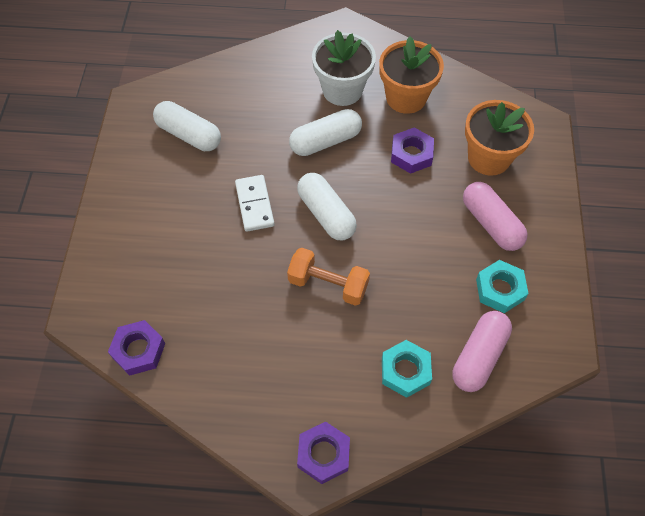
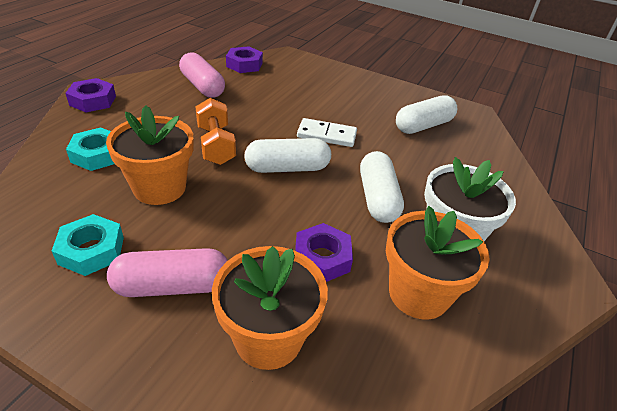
camera: 110 degrees right, 20 degrees down
(328, 284) = (216, 145): orange dumbbell -> orange dumbbell turned 60 degrees counterclockwise
(412, 291) = (159, 188): none -> orange flower pot
(479, 356) = (51, 201): pink capsule -> pink capsule (202, 86)

